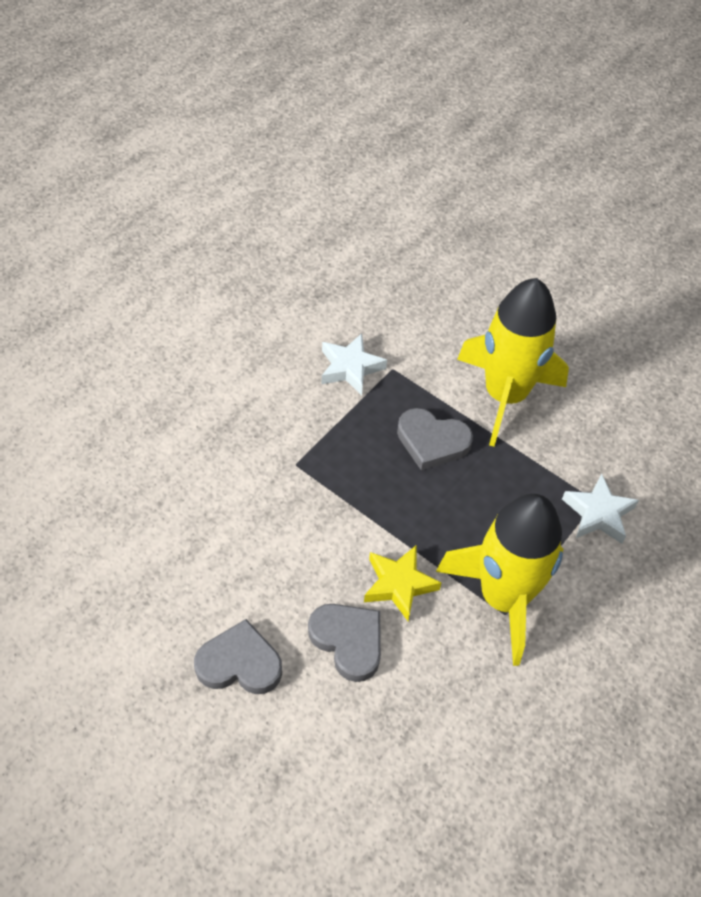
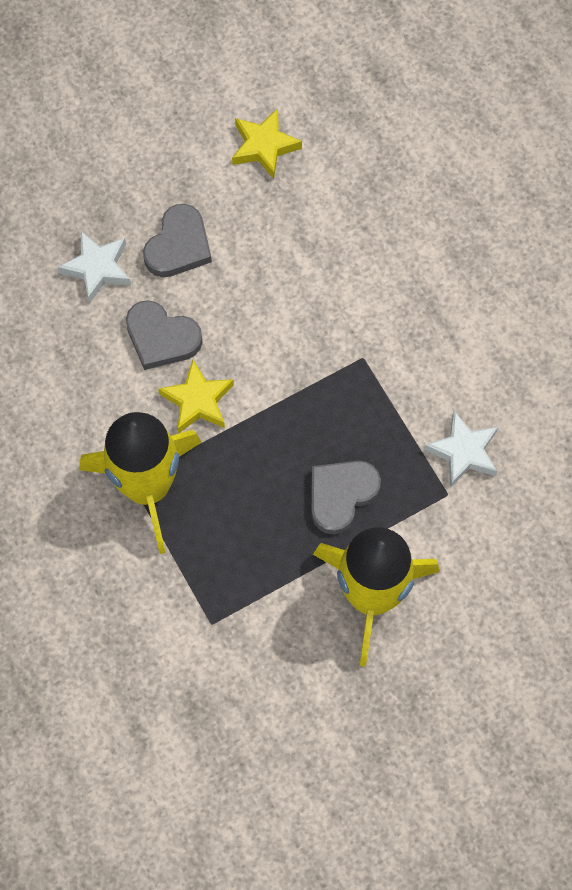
camera: 115 degrees right, 15 degrees up
(94, 621) = (264, 146): none -> yellow star
(348, 641) = (161, 338): grey heart -> grey heart turned 45 degrees clockwise
(598, 513) = (196, 619): white star -> white star (97, 268)

